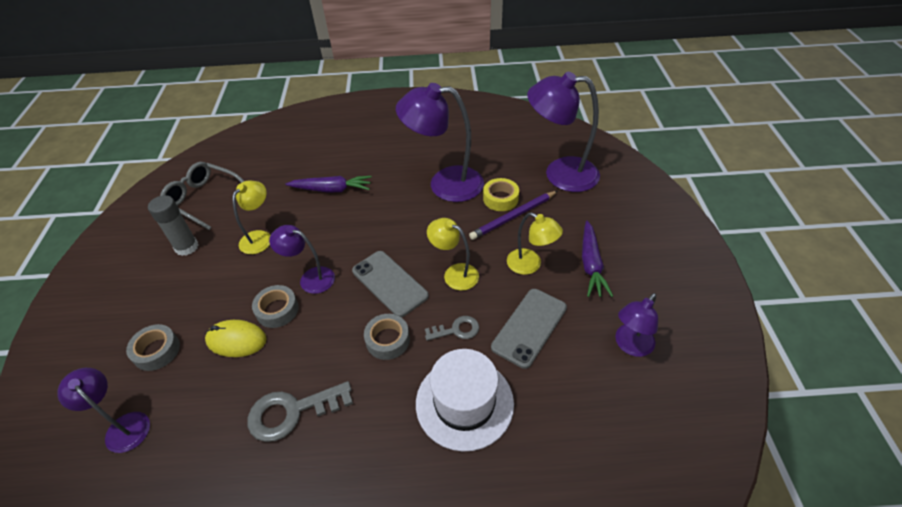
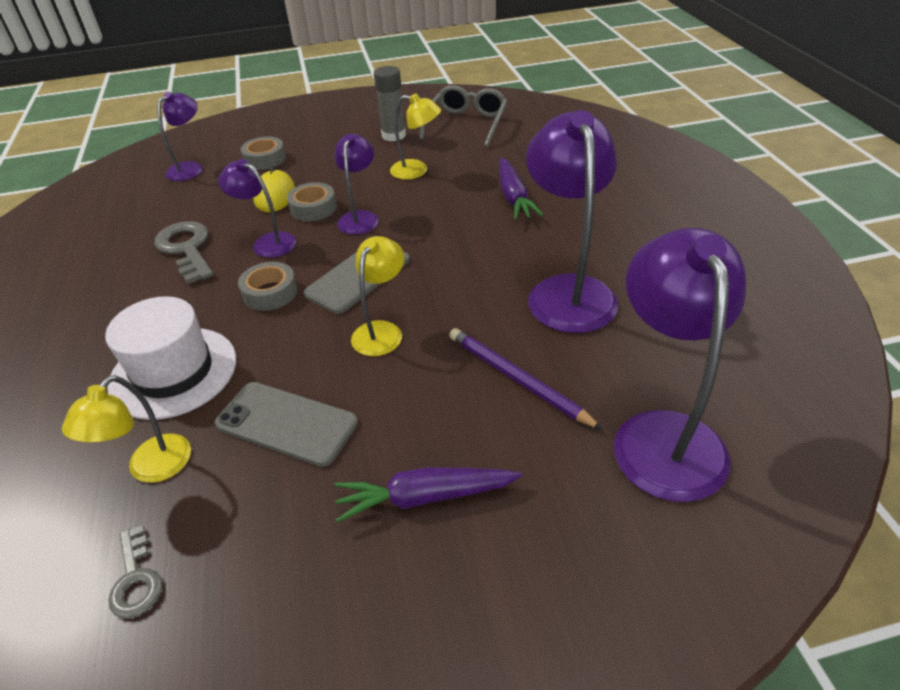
camera: 80 degrees right, 5 degrees down
(456, 330) = (283, 348): grey key -> grey key (136, 579)
(500, 199) = (557, 358): yellow tape -> none
(530, 265) = (411, 412): yellow lamp -> yellow lamp (151, 468)
(630, 346) = (245, 562): purple lamp -> purple lamp (267, 242)

